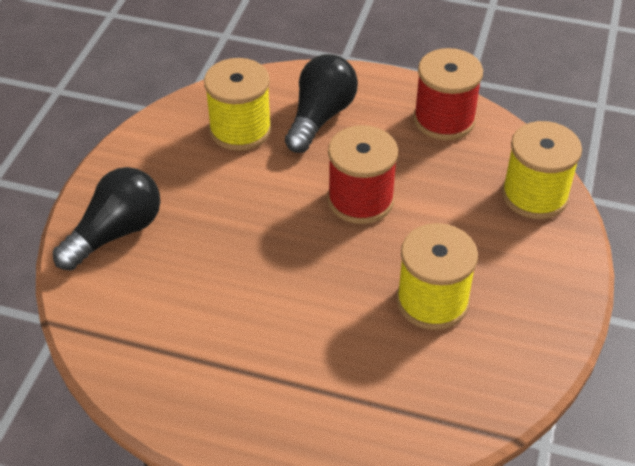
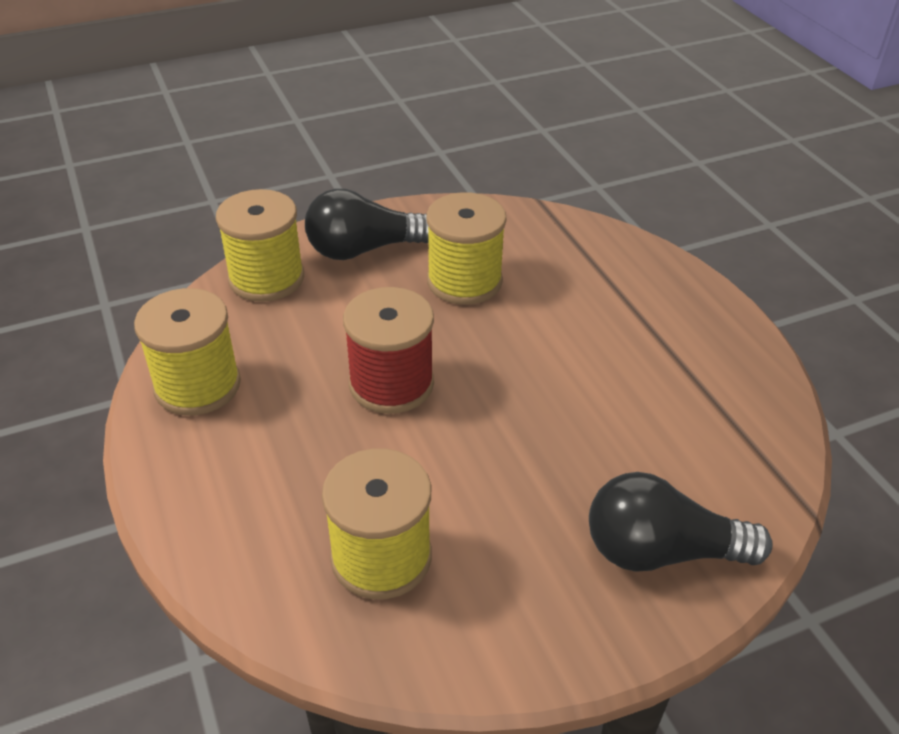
camera: 130 degrees left, 5 degrees down
(320, 117) = (286, 492): black light bulb -> black light bulb (364, 249)
(444, 119) = (197, 385): red spool -> yellow spool

